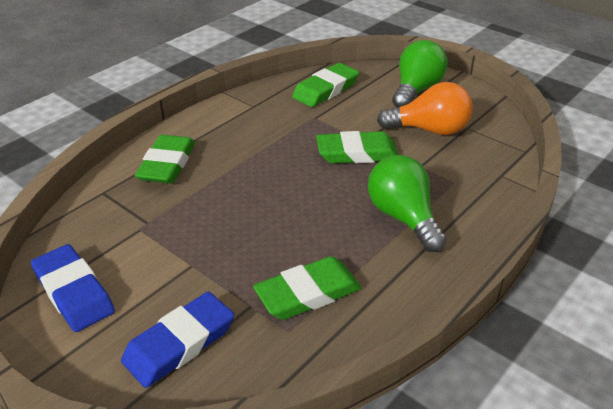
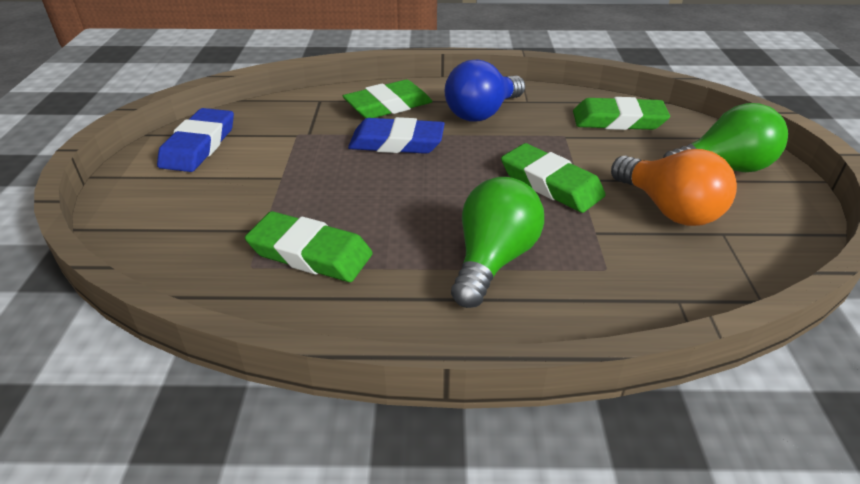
camera: 50 degrees right, 0 degrees up
(179, 343) = (185, 217): blue eraser -> blue eraser (396, 142)
(241, 131) = (482, 113): none -> blue light bulb

